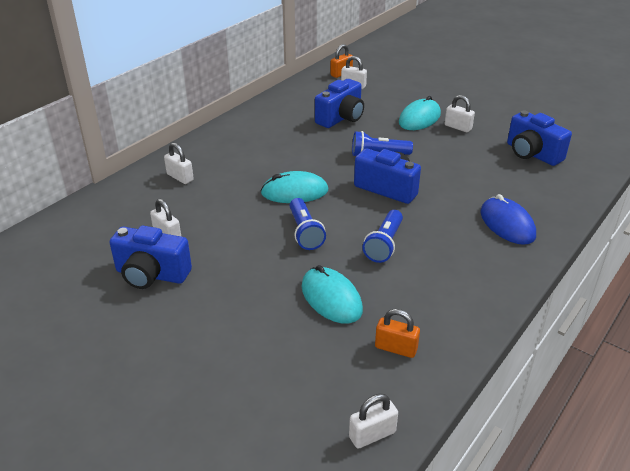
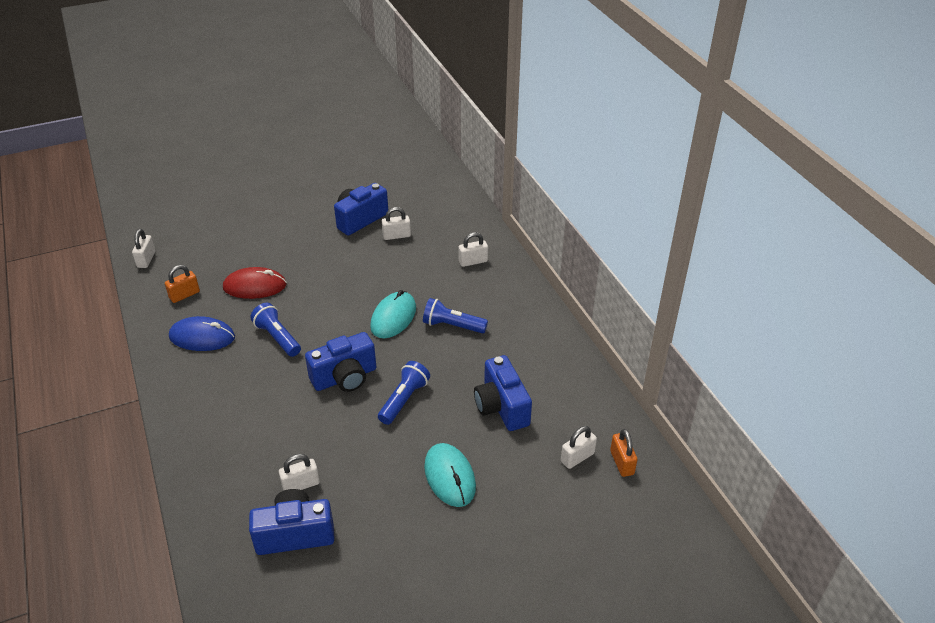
camera: 120 degrees right, 5 degrees up
(305, 232) = (334, 302): blue flashlight -> blue flashlight (452, 326)
(331, 298) = (255, 286): turquoise mouse -> red mouse
(458, 127) = (402, 501): white padlock -> white padlock (301, 484)
(507, 224) = (222, 428): blue mouse -> blue mouse (202, 337)

